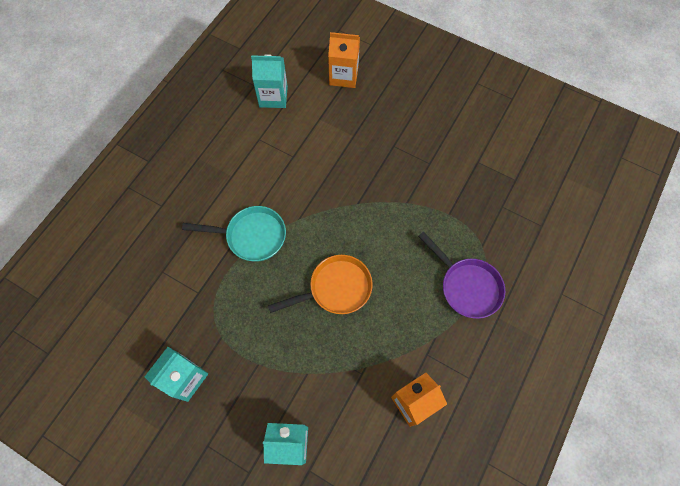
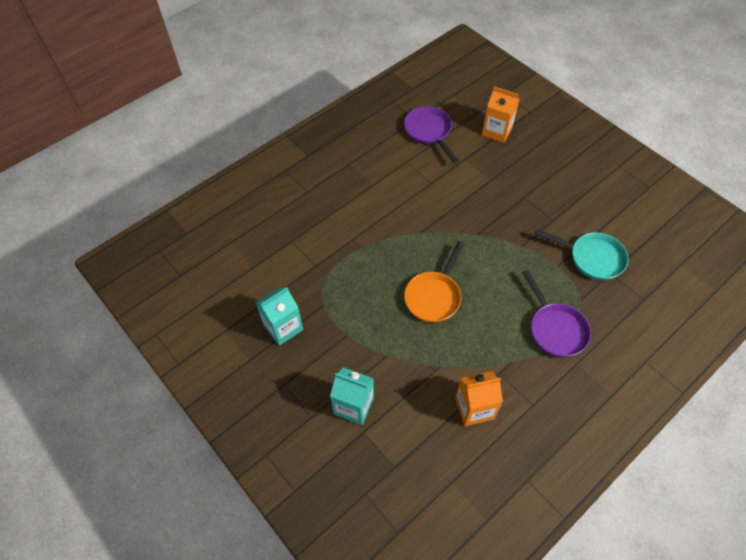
camera: 20 degrees right, 10 degrees down
(251, 236) = (374, 235): turquoise pan -> turquoise pan (592, 258)
(273, 96) = (429, 132): turquoise carton -> purple pan
(335, 288) = (434, 296): orange pan -> orange pan turned 120 degrees clockwise

